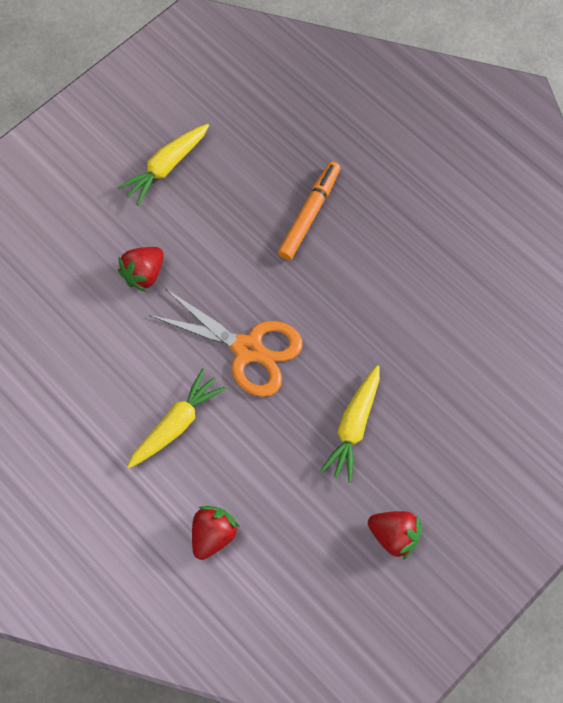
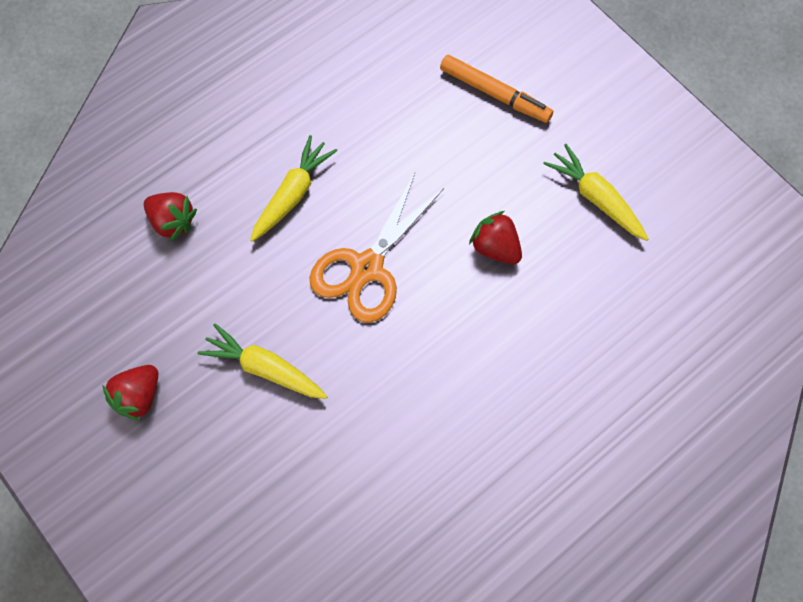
camera: 95 degrees right, 0 degrees up
(144, 274) = (464, 171): red strawberry -> red strawberry (495, 247)
(176, 424) = (292, 194): yellow carrot -> yellow carrot turned 105 degrees counterclockwise
(309, 214) = (529, 346): orange marker -> orange marker (495, 94)

